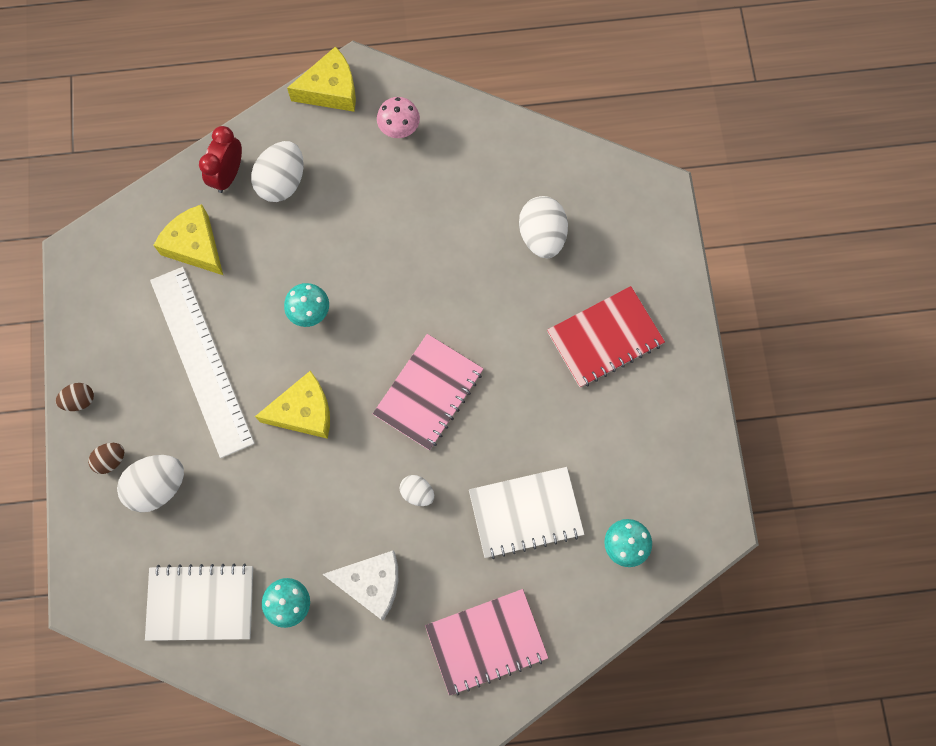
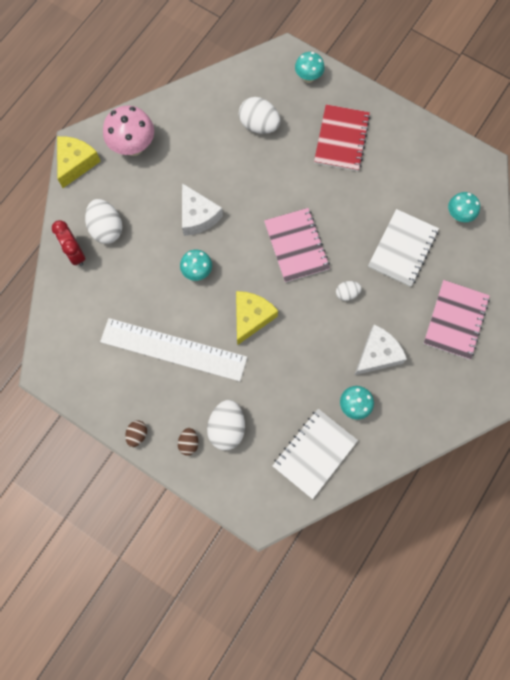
camera: 50 degrees left, 0 degrees up
(195, 246) = (102, 302): yellow cheese -> none
(375, 261) = (197, 216): none -> white cheese
(399, 130) = (133, 147): pink mushroom -> pink mushroom, size x1.65
(651, 240) = (308, 77): none -> turquoise mushroom

